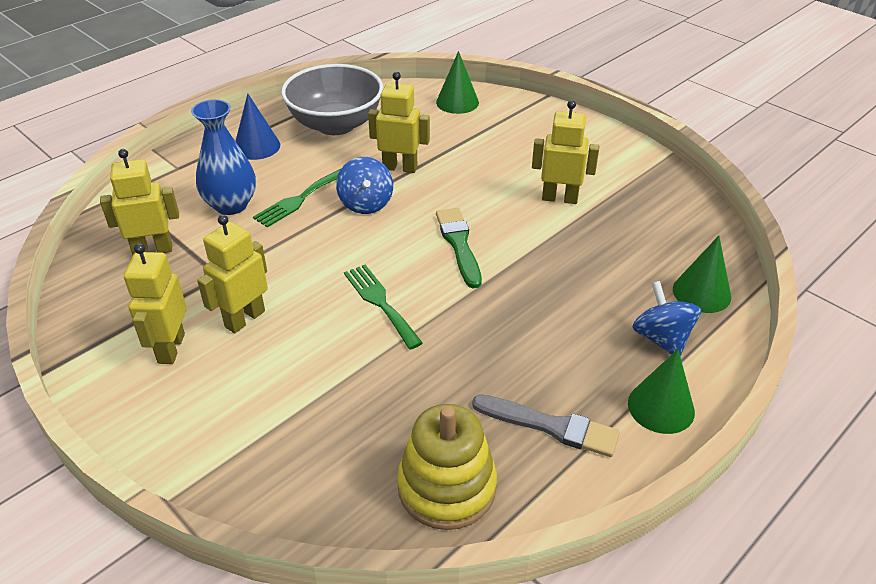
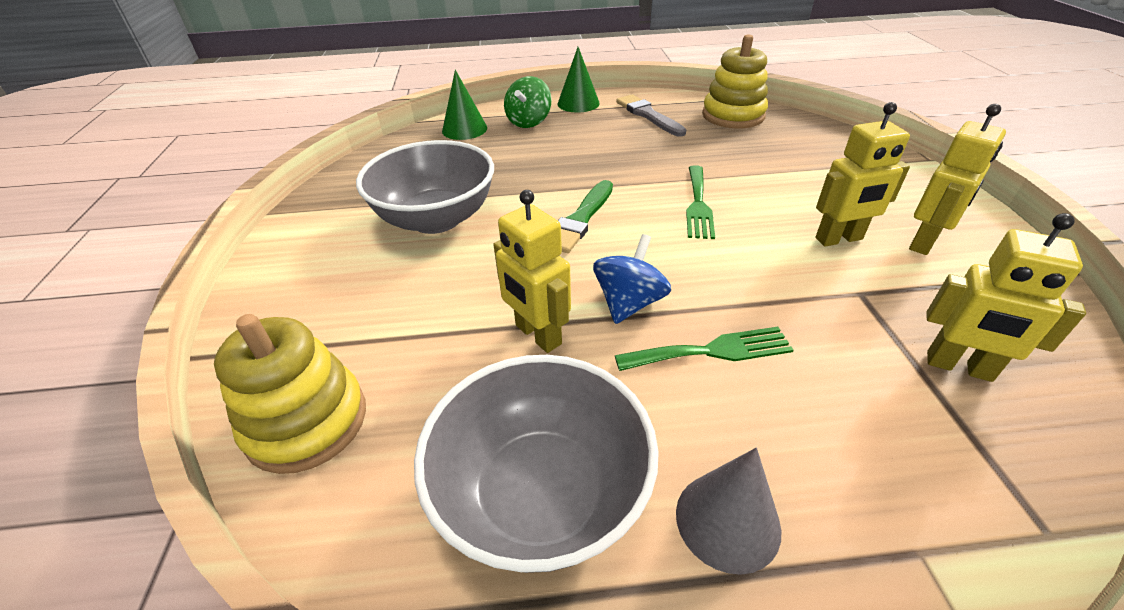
camera: 140 degrees left, 0 degrees up
(231, 205) = (820, 392): blue vase -> none
(257, 146) = (727, 520): blue cone -> grey cone
(457, 102) = (306, 422): green cone -> yellow stacking toy
(559, 198) = (436, 219): yellow robot -> grey bowl
(661, 339) = (529, 122): blue spinning top -> green spinning top

